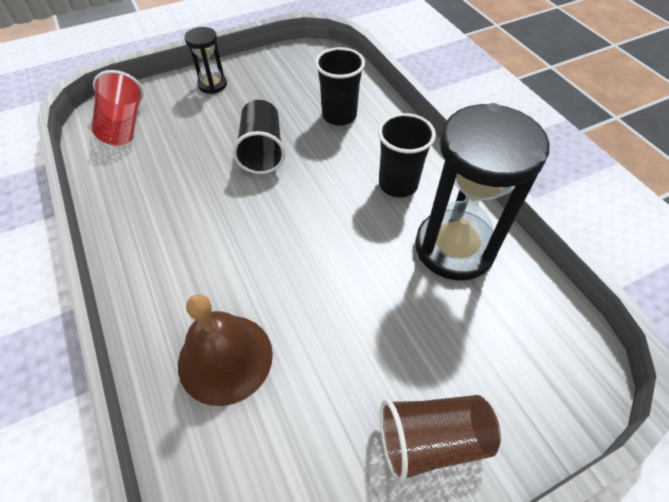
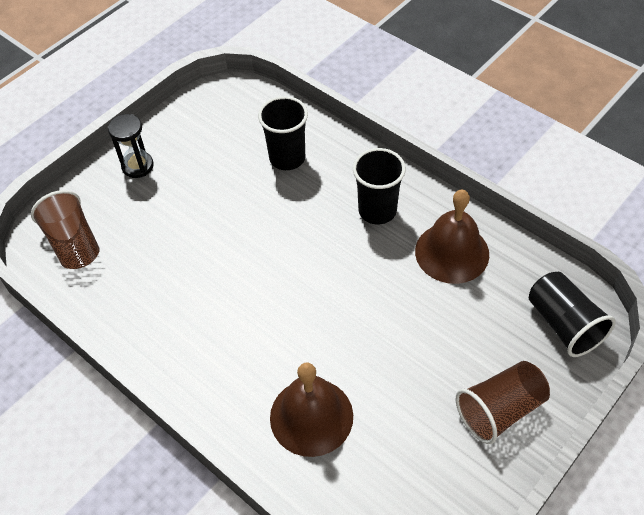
camera: 20 degrees left, 0 degrees up
(123, 126) = (73, 243): red cup -> brown cup
(262, 151) = (233, 221): black cup -> black cup (564, 324)
(454, 248) = (452, 252): black hourglass -> brown bell

